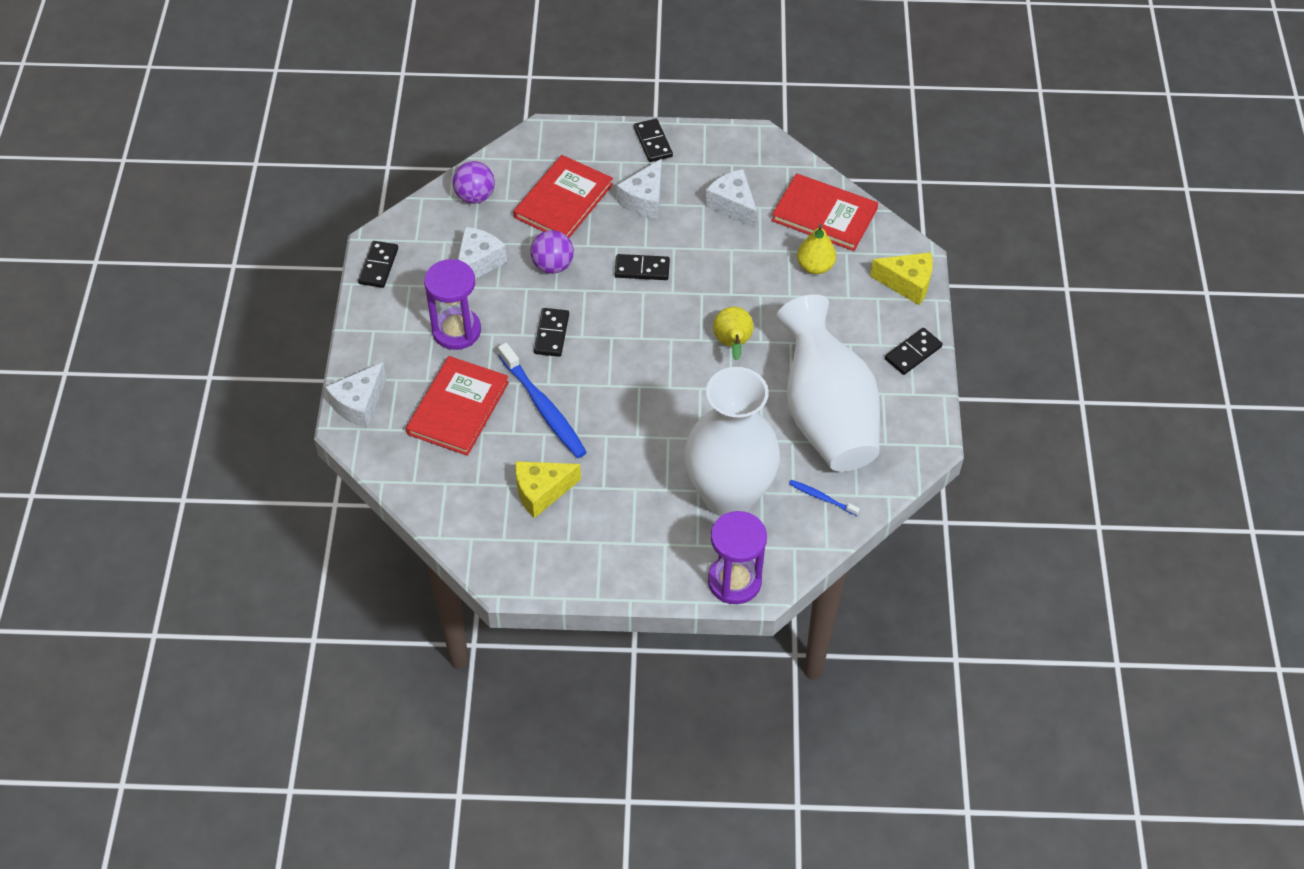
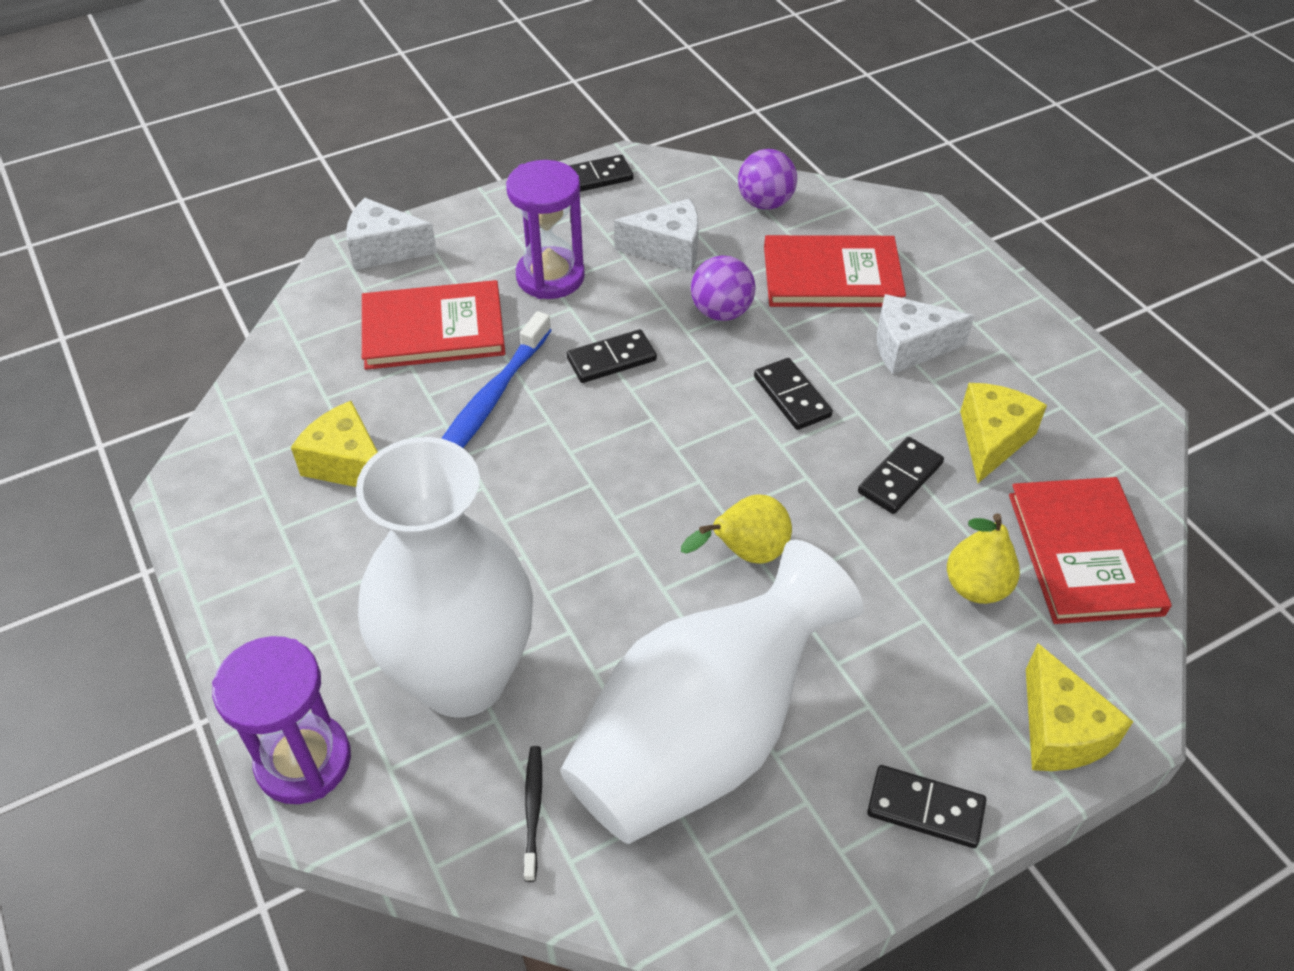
camera: 60 degrees right, 5 degrees down
(653, 142) = (1011, 312): black domino -> black domino (900, 478)
(732, 205) = (992, 440): white cheese -> yellow cheese
(821, 497) = (533, 809): blue toothbrush -> black toothbrush

